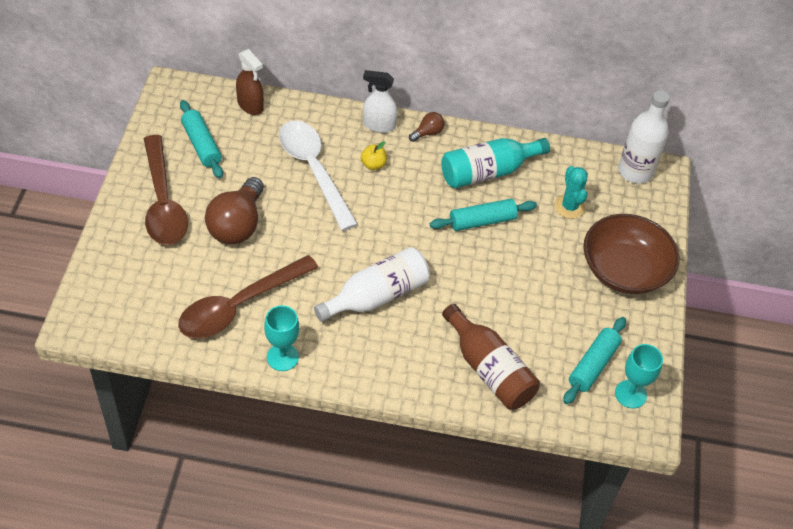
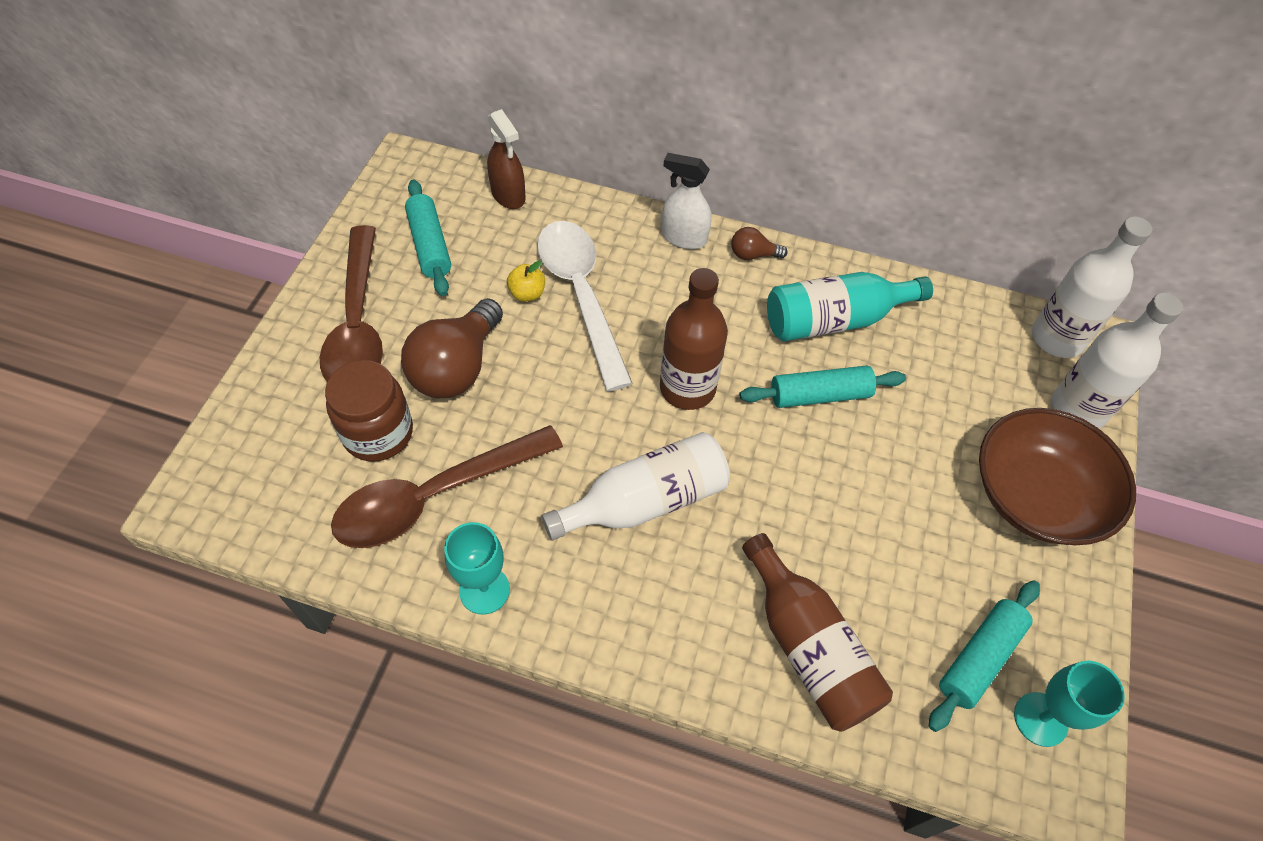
camera: 10 degrees right, 5 degrees up
(193, 270) = (378, 433): none -> brown jar
(373, 164) = (668, 294): yellow apple -> yellow apple (527, 293)
(394, 224) = (687, 388): none -> brown bottle
(428, 133) = (753, 254): brown light bulb -> brown light bulb turned 150 degrees counterclockwise
(569, 207) = (954, 384): turquoise cactus -> none
(649, 215) = (1078, 409): none -> white bottle

